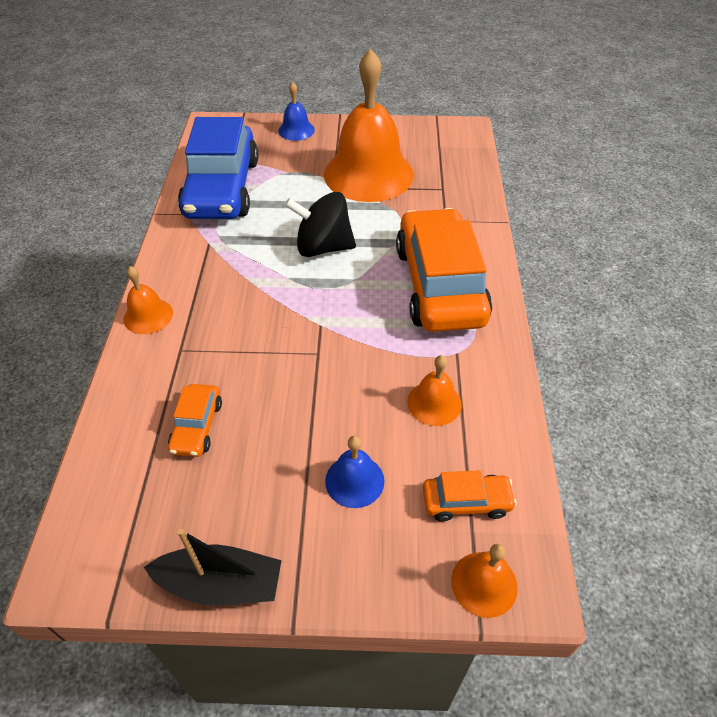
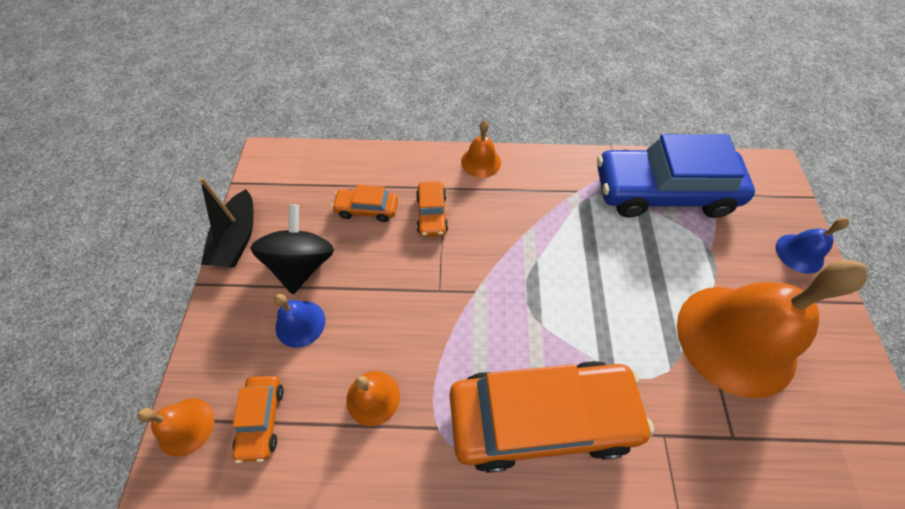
camera: 90 degrees right, 10 degrees up
(217, 360) = (432, 214): none -> orange car
(323, 247) = (587, 290): black spinning top -> black spinning top (302, 264)

